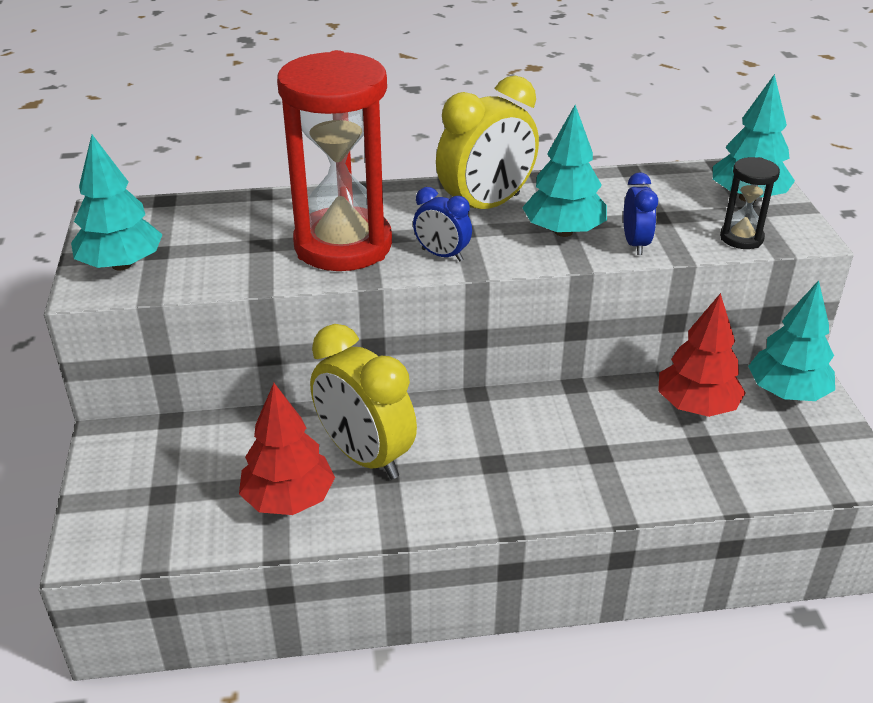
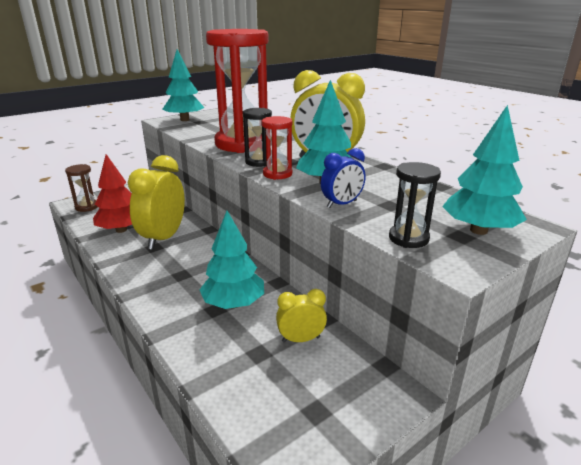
camera: 60 degrees right, 10 degrees down
(135, 531) = (87, 207): none -> brown hourglass
(442, 255) = (259, 162): blue clock -> black hourglass
(503, 255) = (277, 174): none -> red hourglass
(696, 406) = (301, 339): red tree -> yellow clock
(786, 392) = (365, 387): turquoise tree -> turquoise tree (233, 303)

